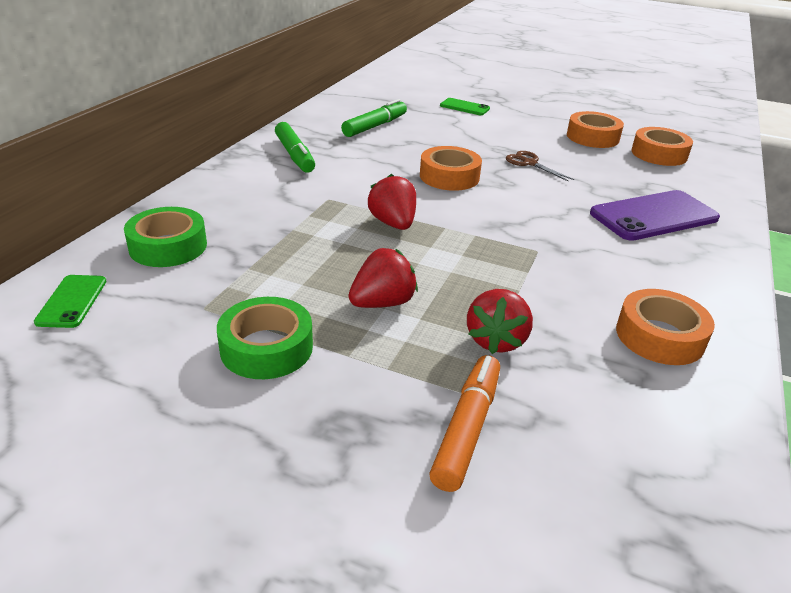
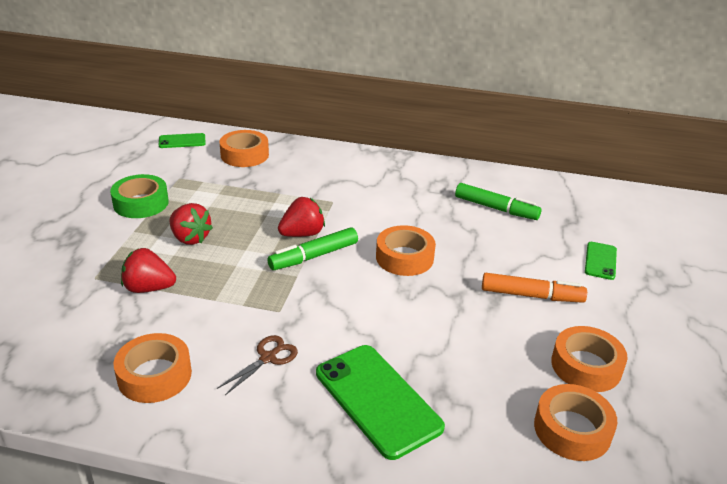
camera: 80 degrees right, 0 degrees up
(168, 246) = (244, 155): green tape -> orange tape
(294, 155) = (403, 177): green marker -> green marker (313, 256)
(467, 428) = (63, 278): orange marker -> orange marker (531, 295)
(529, 163) = (467, 309): brown scissors -> brown scissors (268, 358)
(654, 216) = (377, 400): purple phone -> green phone

